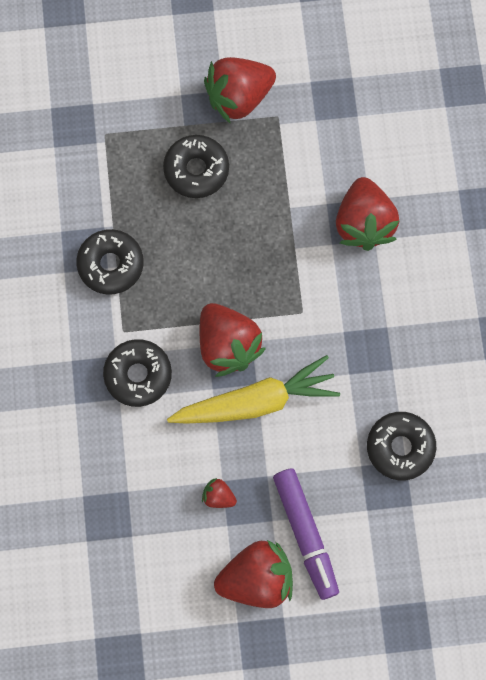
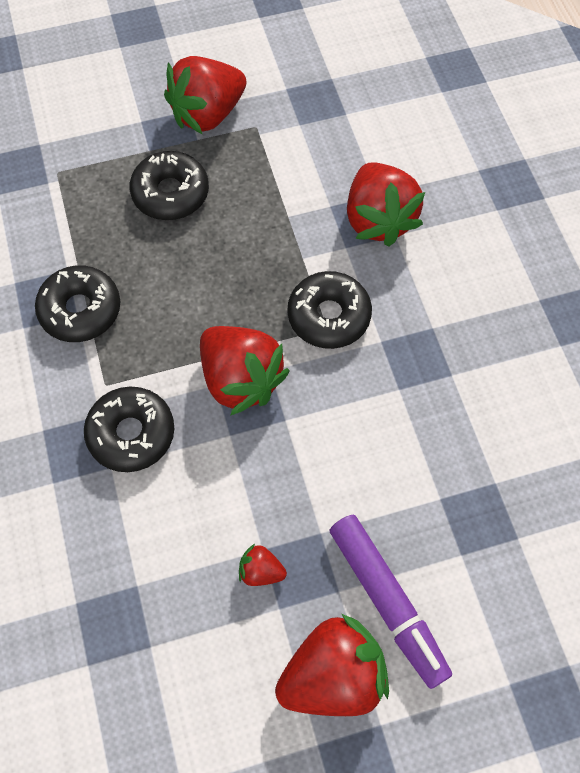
camera: 10 degrees left, 10 degrees down
(256, 401) = (289, 441): yellow carrot -> none
(400, 447) = (484, 467): black donut -> black donut (329, 316)

